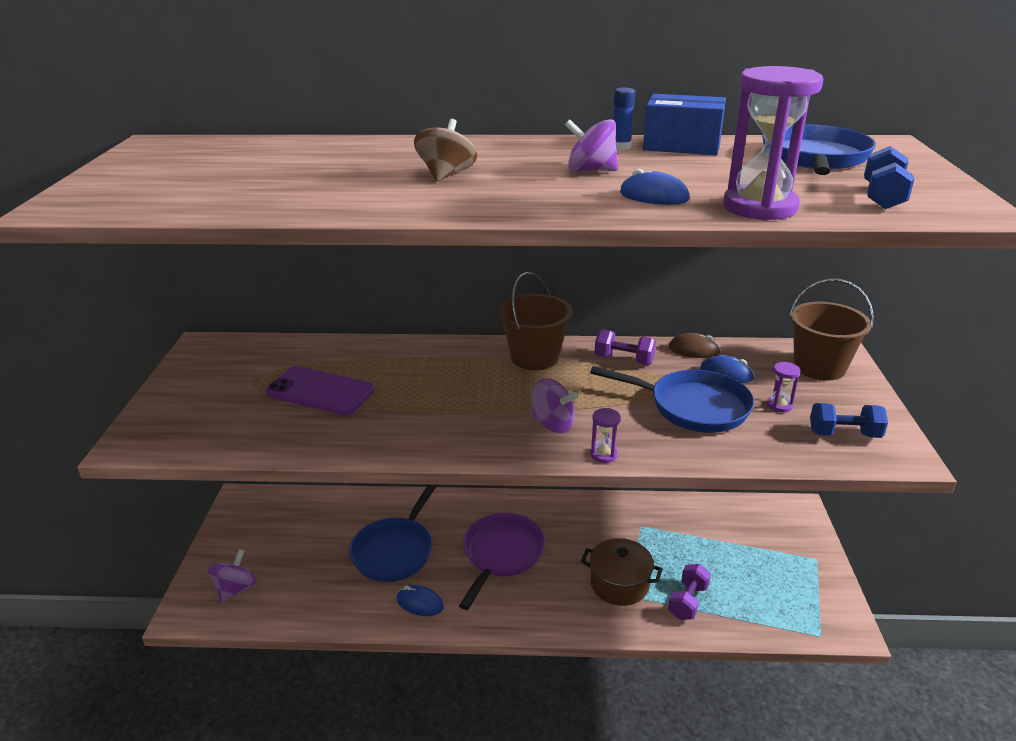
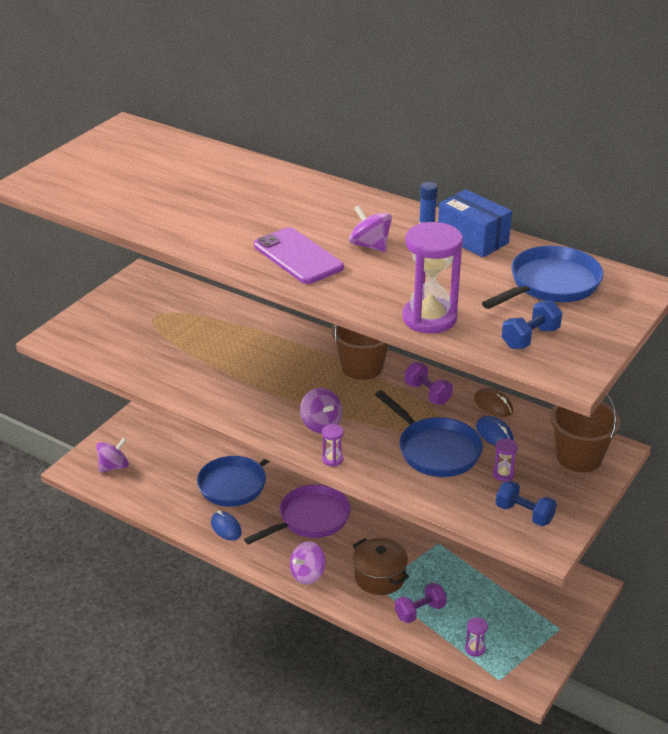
camera: 30 degrees right, 5 degrees up
(320, 391) = (190, 341): purple phone -> purple phone (298, 256)
(446, 175) = (271, 220): brown spinning top -> none
(547, 615) = (307, 574): none -> purple spinning top
(654, 196) = (376, 285): blue mouse -> none
(770, 615) = (475, 649): none -> purple hourglass

